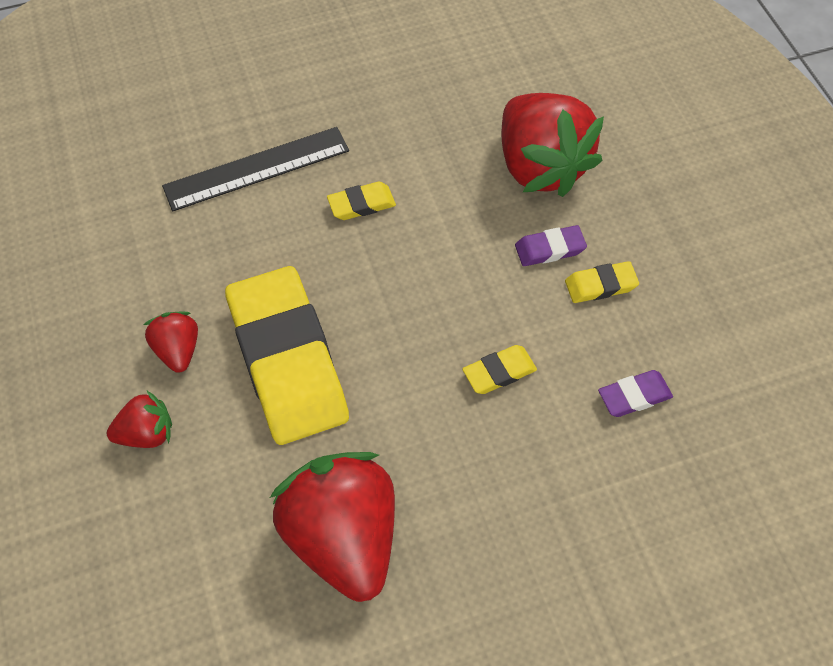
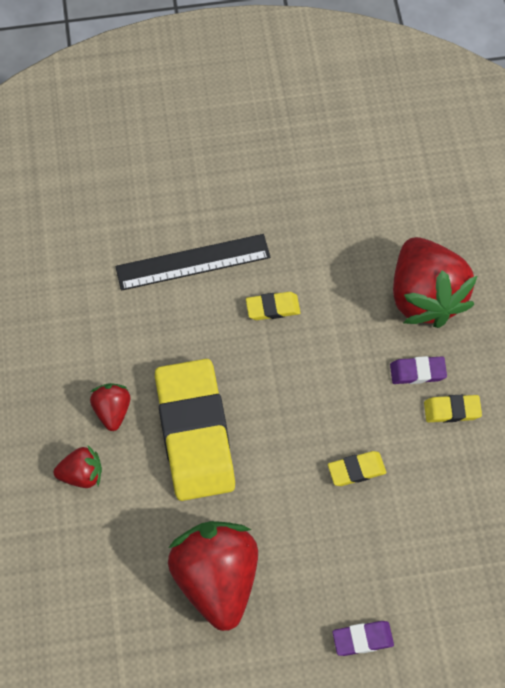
camera: 10 degrees right, 5 degrees up
(634, 396) = (457, 507): purple eraser -> purple eraser (362, 639)

